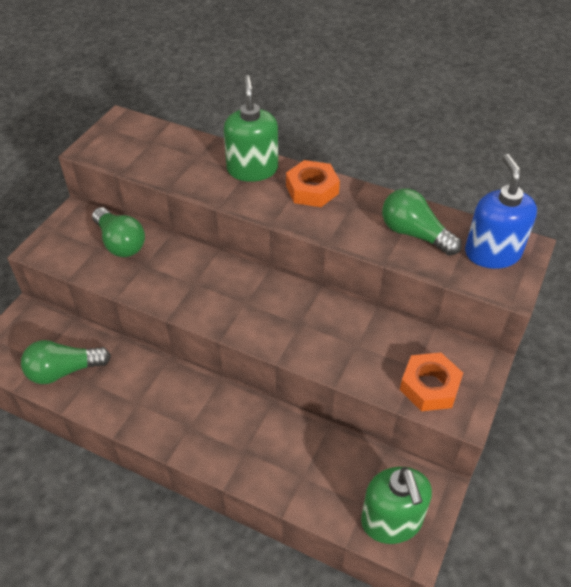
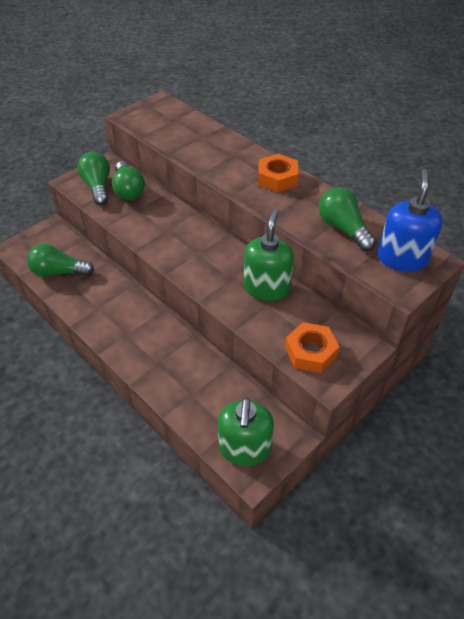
camera: 20 degrees right, 0 degrees up
(78, 248) = (98, 187): none -> green light bulb
(252, 169) = (239, 154): green soap dispenser -> green soap dispenser (266, 288)

